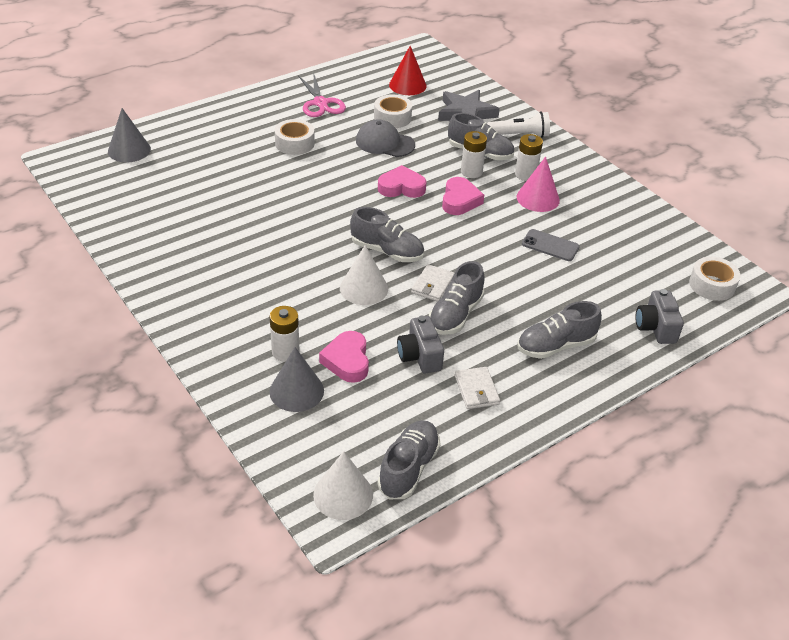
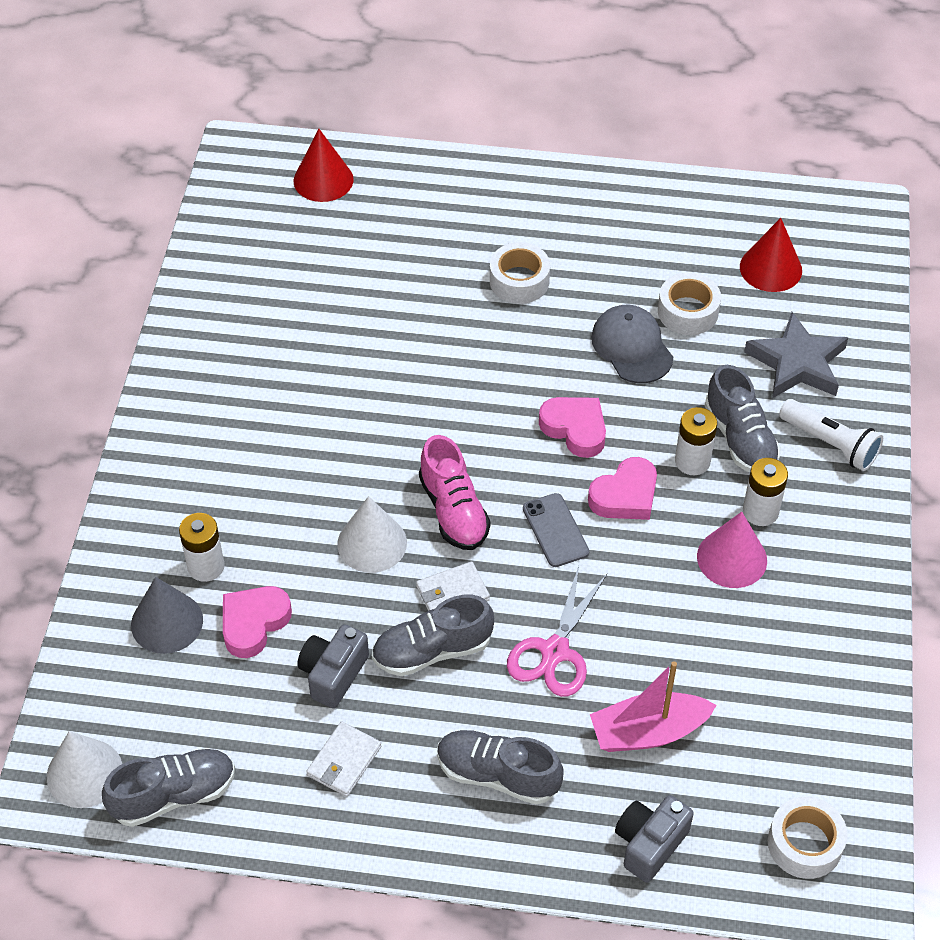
camera: 45 degrees right, 10 degrees up
(129, 150) = (323, 180): grey cone -> red cone
(321, 103) = (620, 234): pink scissors -> pink scissors (555, 652)
(387, 251) = (453, 510): grey shoe -> pink shoe
(550, 245) = (661, 637): grey phone -> grey phone (555, 530)
(595, 285) = (648, 732): none -> pink boat

